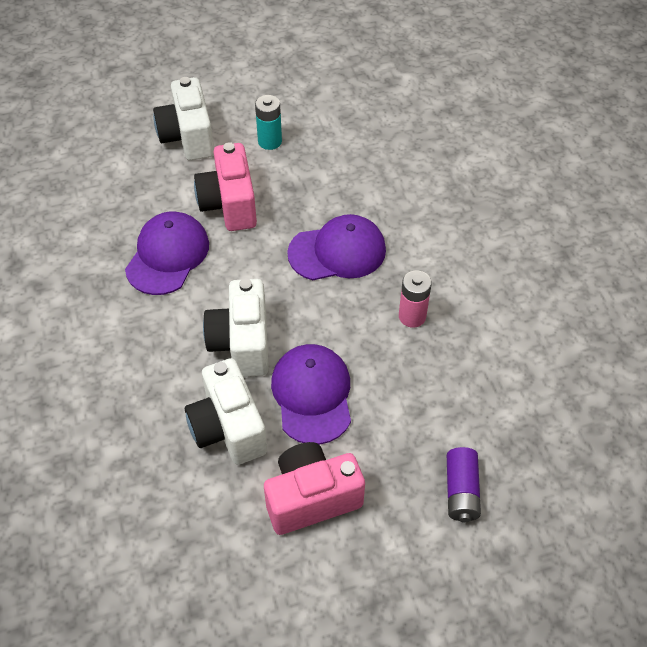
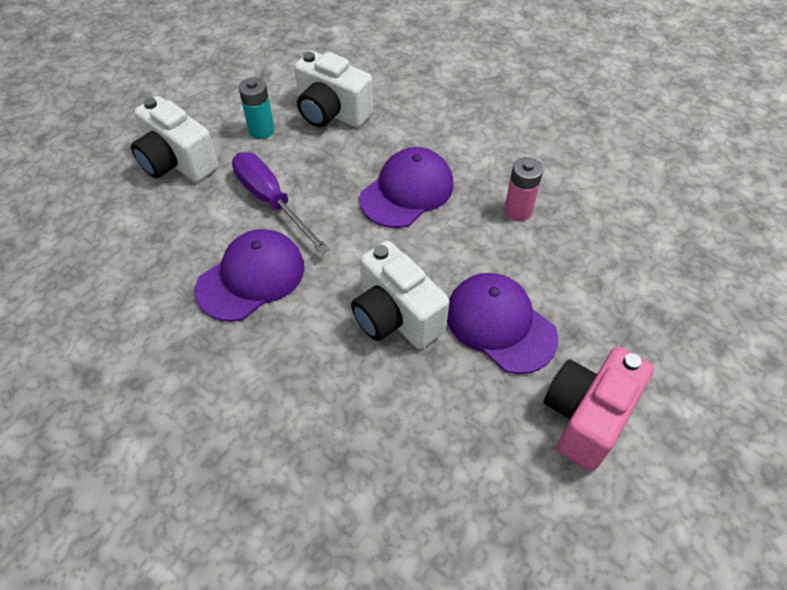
camera: 35 degrees left, 0 degrees up
(167, 255) = (251, 277): purple cap -> purple cap turned 60 degrees clockwise
(228, 428) = (454, 402): white camera -> white camera (331, 113)
(229, 204) = (271, 201): pink camera -> purple screwdriver
(461, 491) = (692, 329): purple battery -> none

